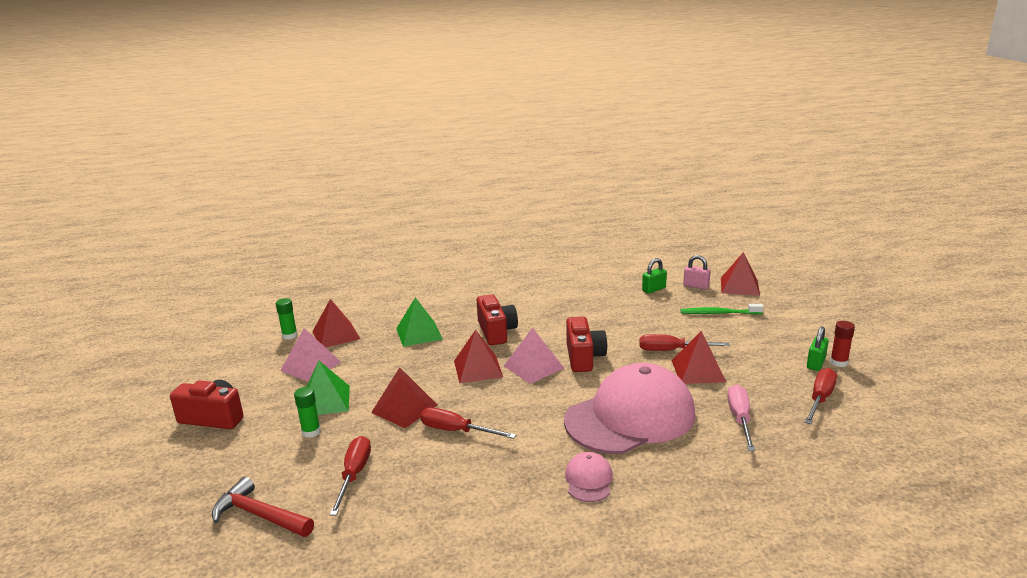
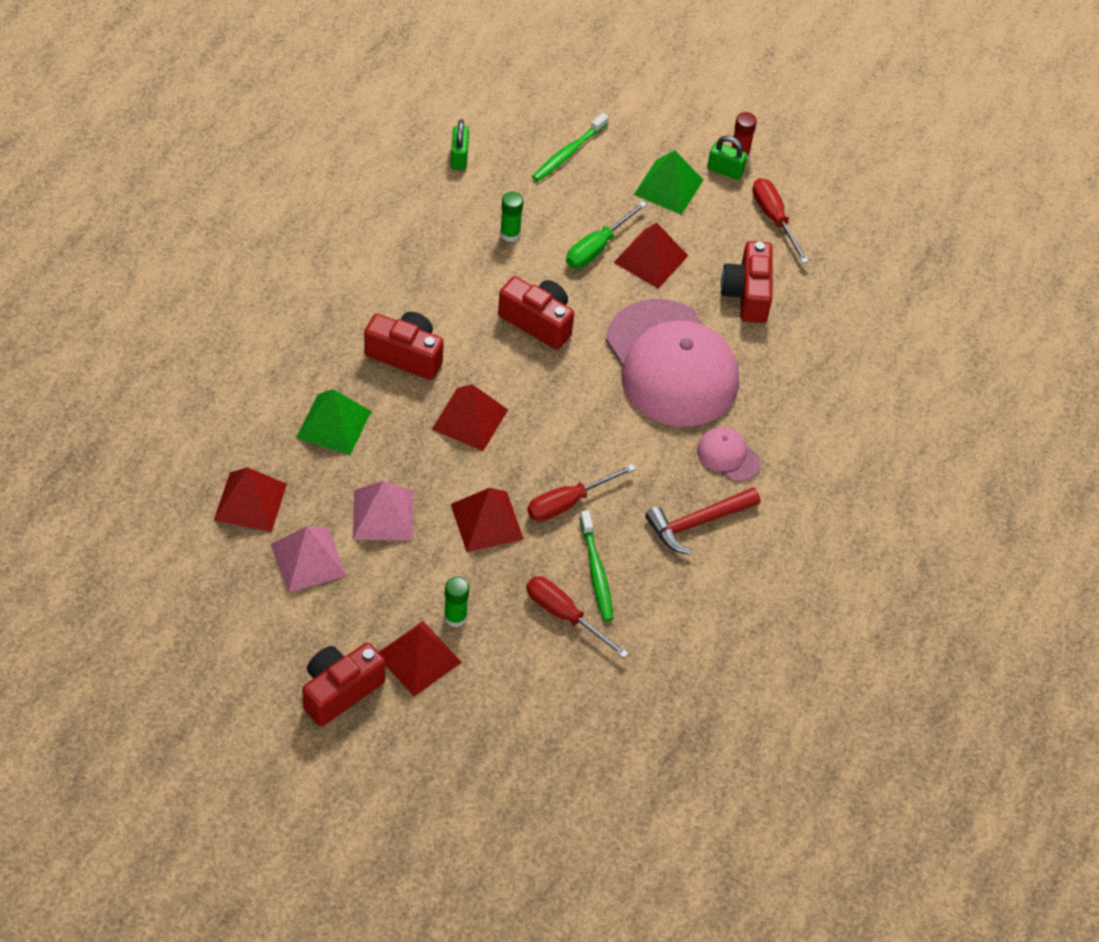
camera: 60 degrees left, 30 degrees up
(260, 515) = (562, 711): red hammer -> red hammer (698, 523)
(290, 336) = (201, 547): green glue stick -> green glue stick (510, 234)
(325, 401) = (403, 579): green pyramid -> green pyramid (668, 187)
(409, 470) = (596, 571): none -> green toothbrush
(533, 367) = (513, 373): pink pyramid -> pink pyramid (383, 514)
(630, 417) = (671, 364): pink cap -> pink cap turned 150 degrees clockwise
(671, 350) = (597, 248): red screwdriver -> green screwdriver
(696, 286) = (492, 119): pink padlock -> none
(739, 286) = (533, 87): red pyramid -> red pyramid (418, 658)
(740, 419) = (747, 294): pink screwdriver -> red camera
(815, 363) = (725, 170): green padlock -> green padlock turned 45 degrees counterclockwise

